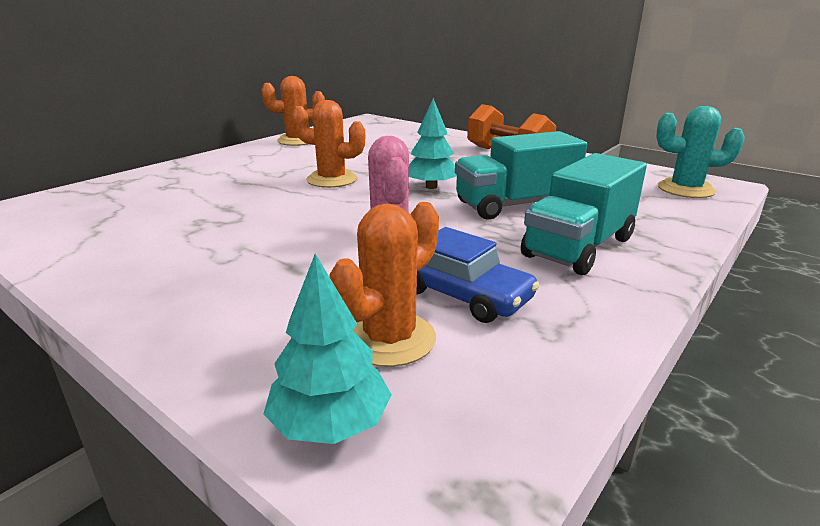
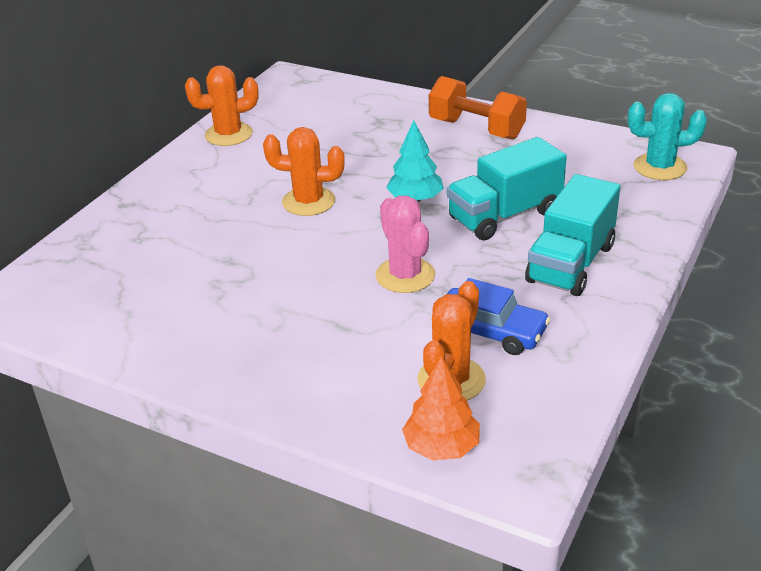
camera: 10 degrees left, 10 degrees up
(330, 423) = (441, 447): turquoise tree -> orange tree

